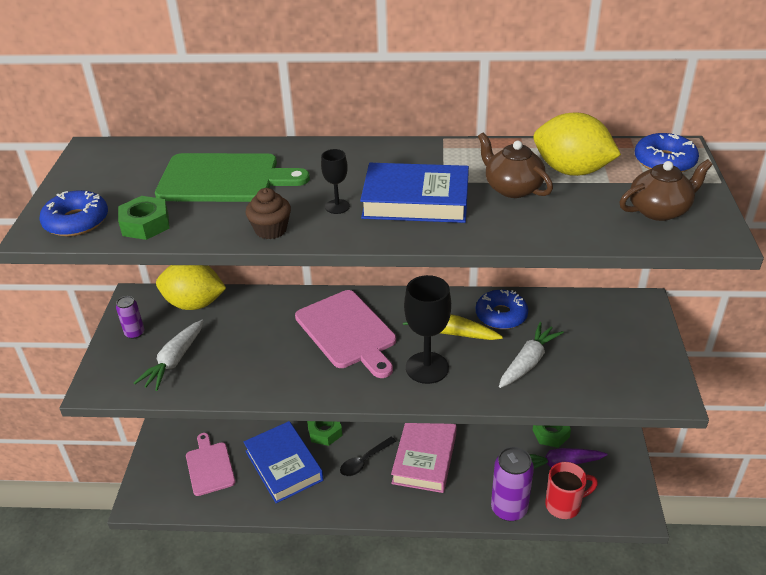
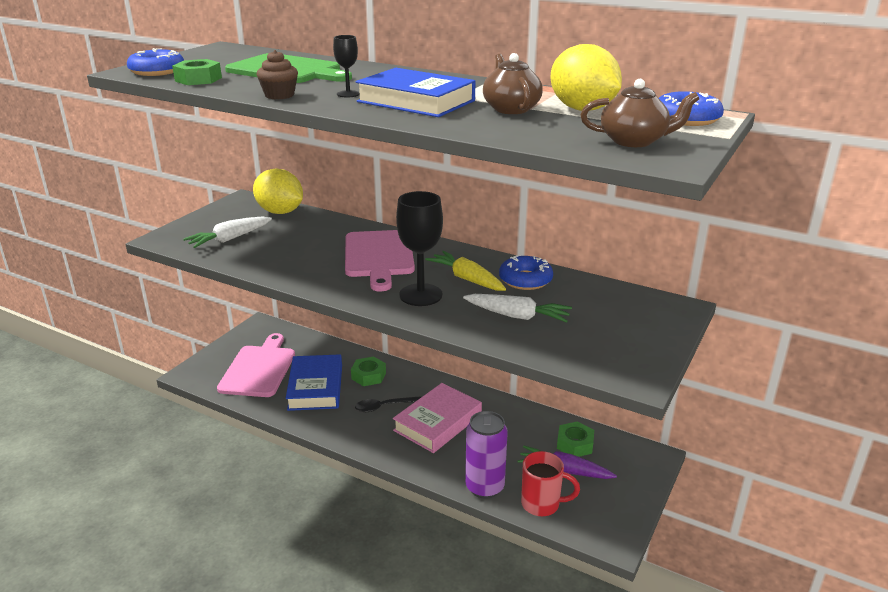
camera: 25 degrees right, 10 degrees down
(134, 333) = (220, 217): purple can -> none
(209, 466) = (259, 369): pink cutting board -> pink cutting board, size x1.50
(528, 362) = (517, 316): white carrot -> white carrot turned 45 degrees clockwise

